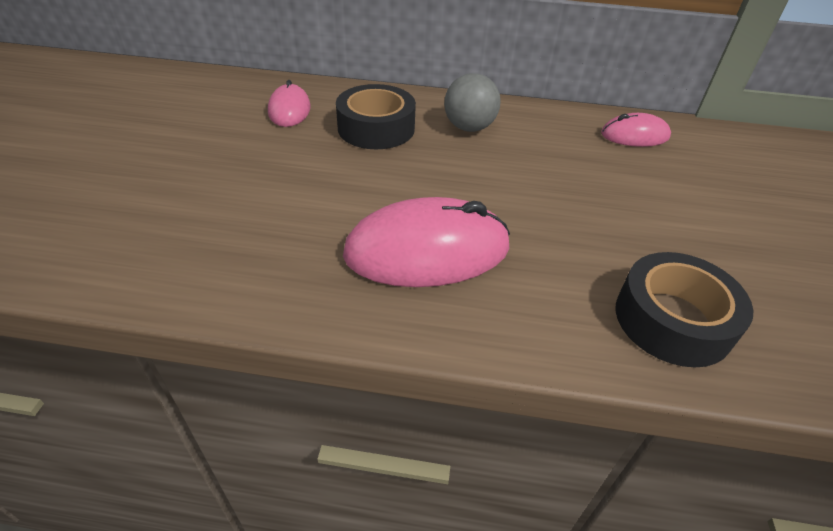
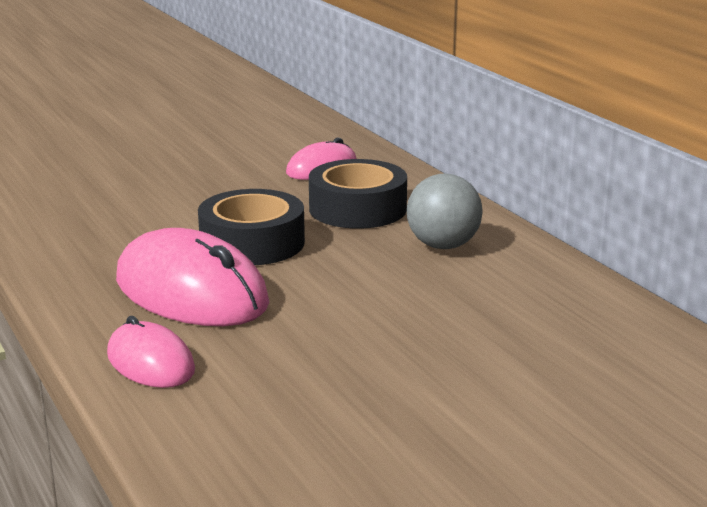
camera: 55 degrees right, 20 degrees down
(634, 135) = (616, 336): pink mouse -> pink mouse (150, 362)
(672, 320) = (245, 434): black tape -> black tape (252, 243)

